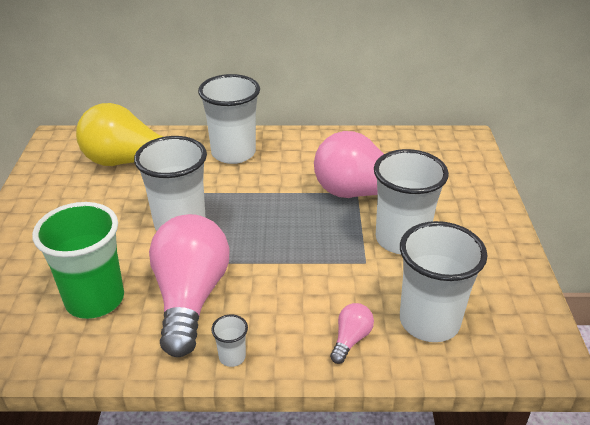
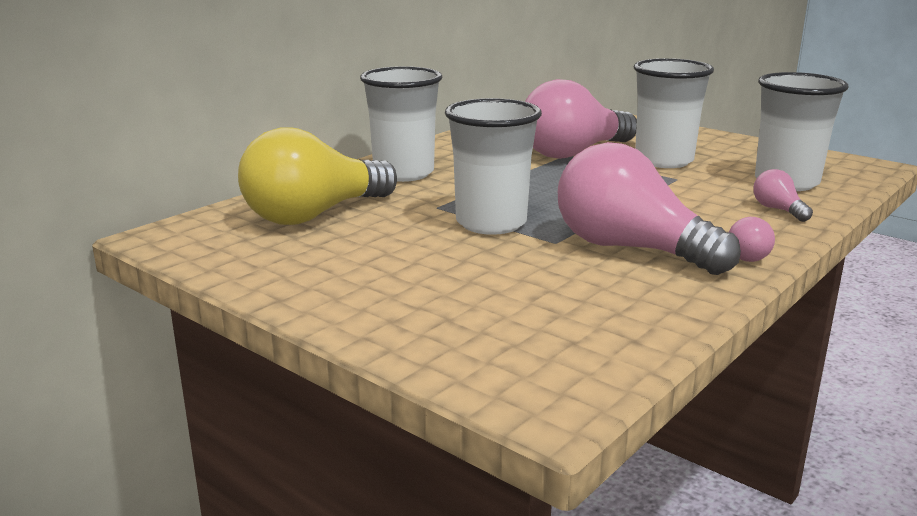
camera: 50 degrees left, 15 degrees down
(95, 299) = (565, 291): green cup -> none
(232, 357) = (750, 255): white cup -> pink light bulb

